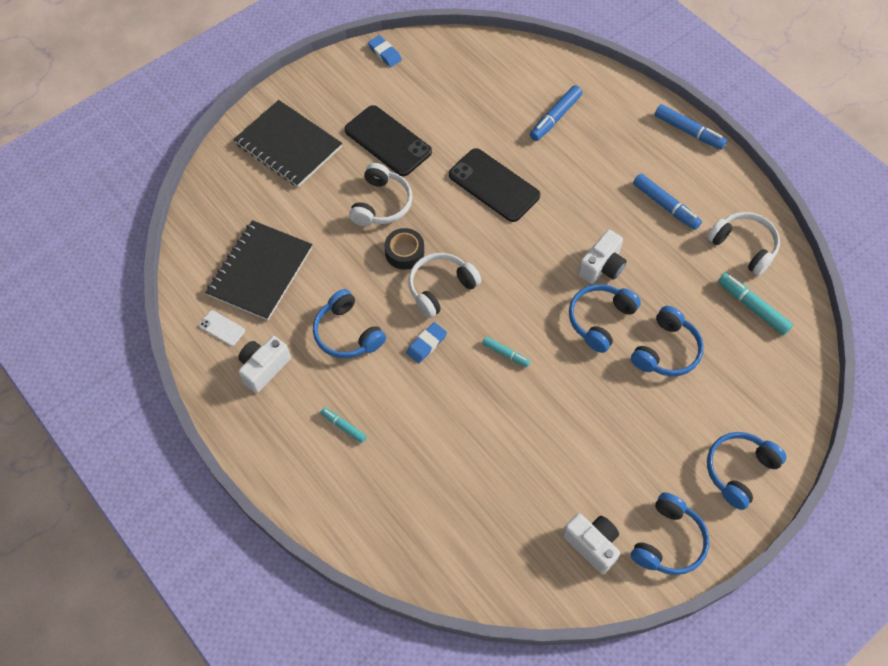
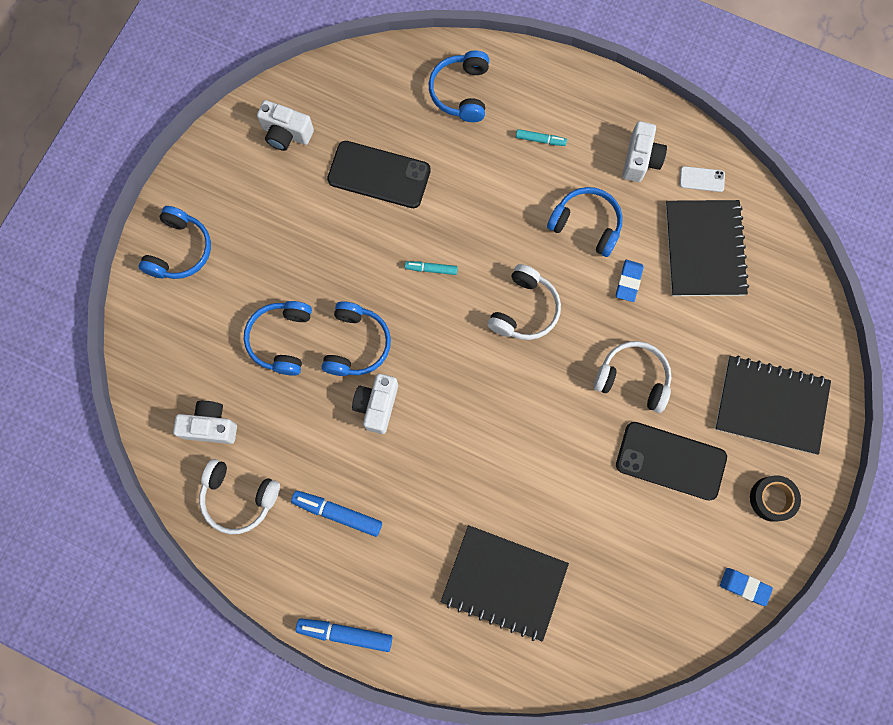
camera: 155 degrees right, 15 degrees up
(381, 204) = (633, 378): white headphones -> white headphones turned 120 degrees clockwise
(404, 252) = (579, 332): black tape -> black tape (772, 499)
(426, 344) = (508, 246): blue eraser -> blue eraser (628, 281)
(494, 185) = (529, 455): black phone -> black phone (379, 175)
(555, 117) = (504, 582): blue marker -> black notebook
(668, 542) = (223, 163): blue headphones -> blue headphones (461, 92)
(752, 307) = (210, 426): turquoise marker -> white camera

